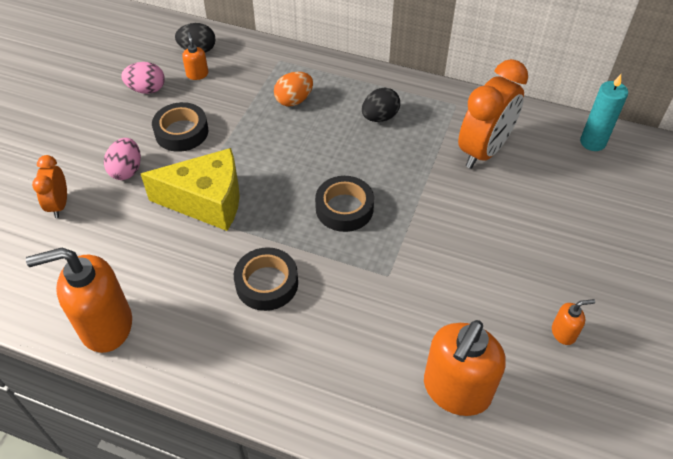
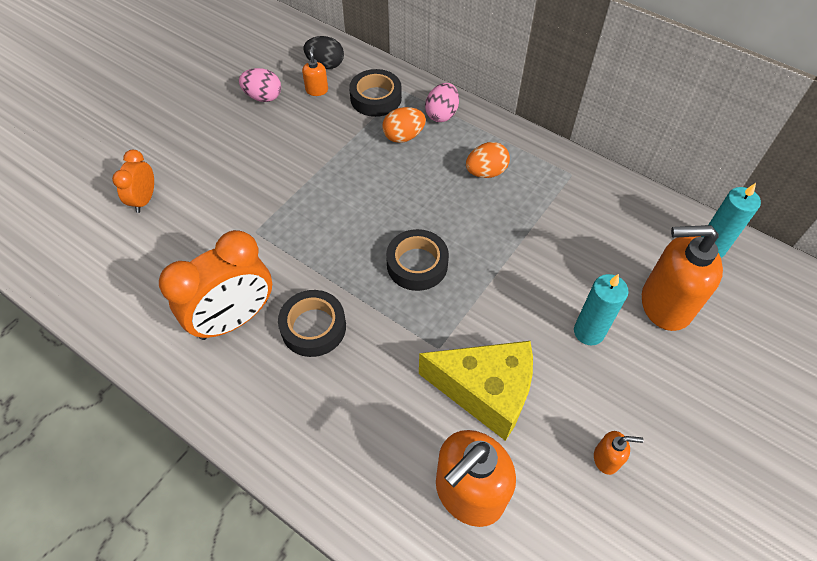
camera: 15 degrees right, 5 degrees up
(105, 326) = (147, 334): orange soap dispenser -> orange soap dispenser (664, 304)
(127, 170) = (217, 177): pink egg -> pink egg (441, 114)
(181, 132) = (282, 148): black tape -> black tape (376, 98)
(207, 201) = (283, 227): yellow cheese -> yellow cheese (485, 392)
(380, 117) = (486, 172): black egg -> orange egg
(483, 151) = (585, 232): orange clock -> orange clock (234, 319)
(514, 232) = (589, 332): none -> turquoise candle

